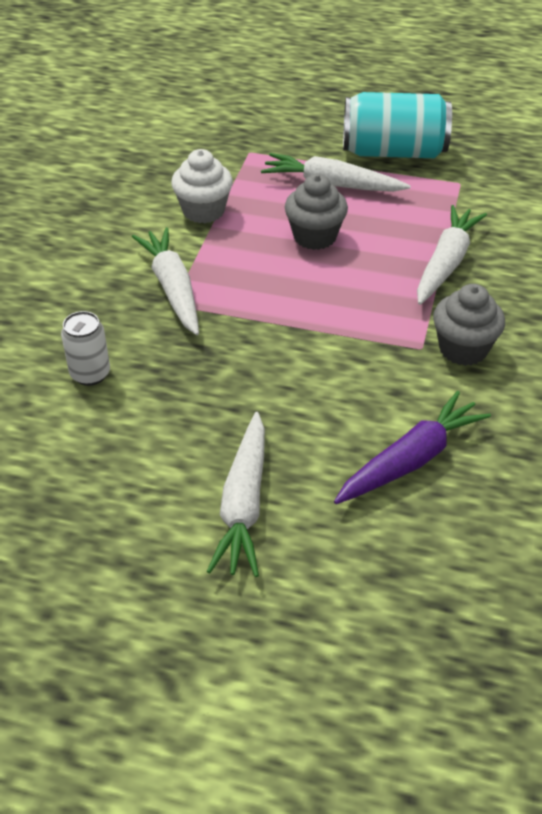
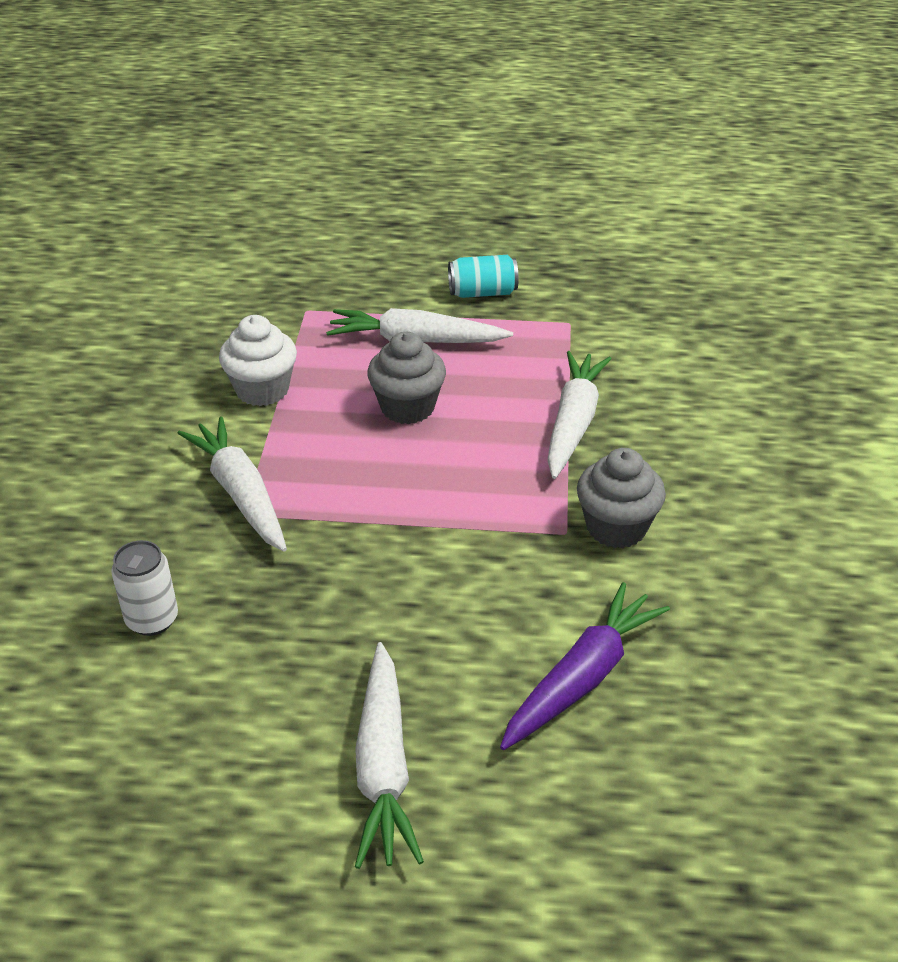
camera: 10 degrees left, 5 degrees down
(393, 152) = (482, 293): turquoise can -> turquoise can, size x0.53

